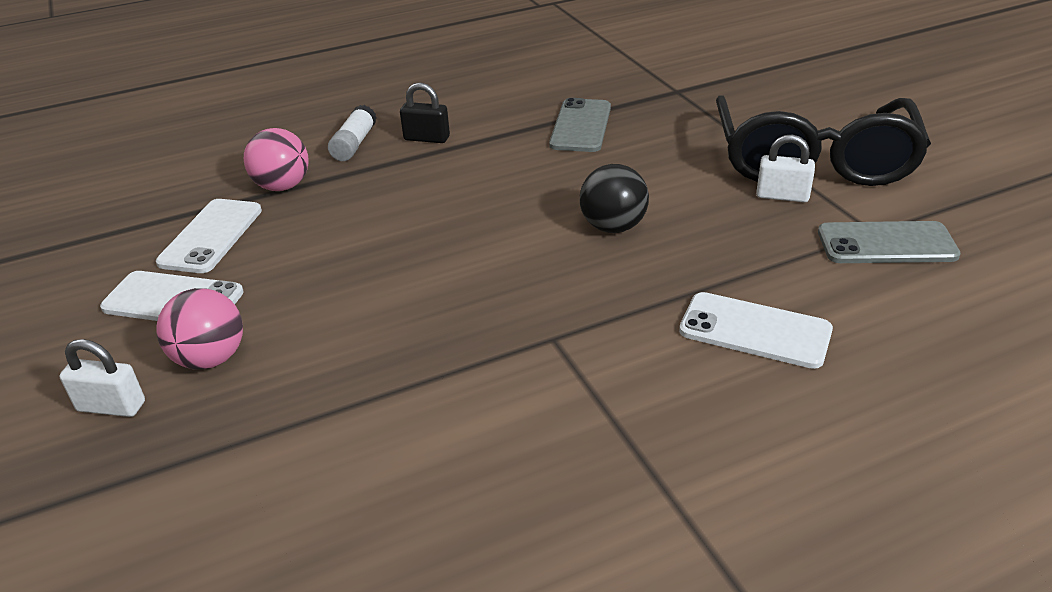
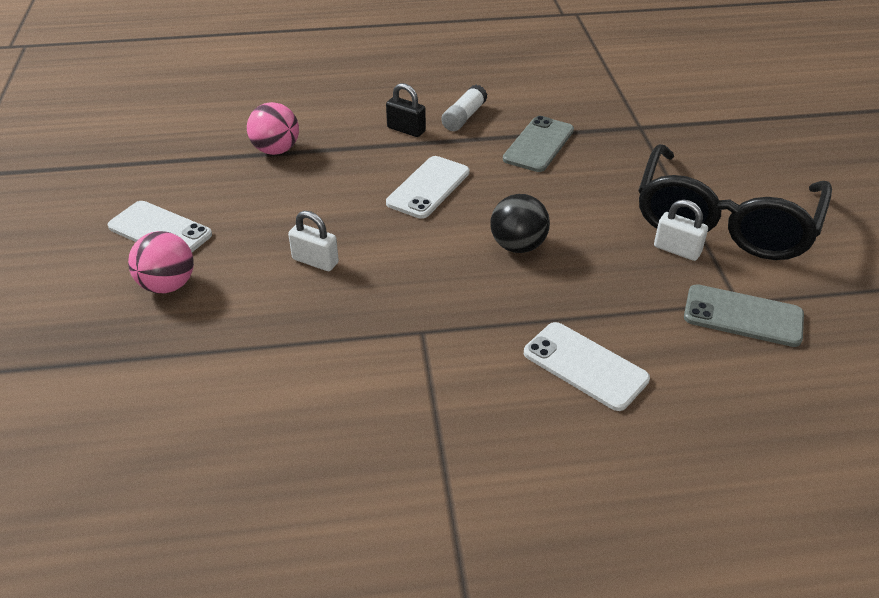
camera: 15 degrees right, 5 degrees up
(111, 406) = (88, 305): white padlock -> white padlock (315, 261)
(211, 236) = (207, 182): white phone -> white phone (428, 187)
(354, 144) = (346, 123): white glue stick -> white glue stick (464, 117)

